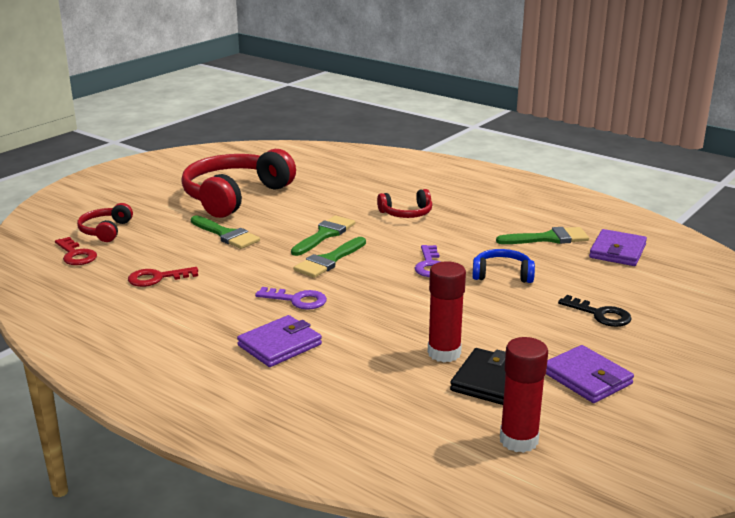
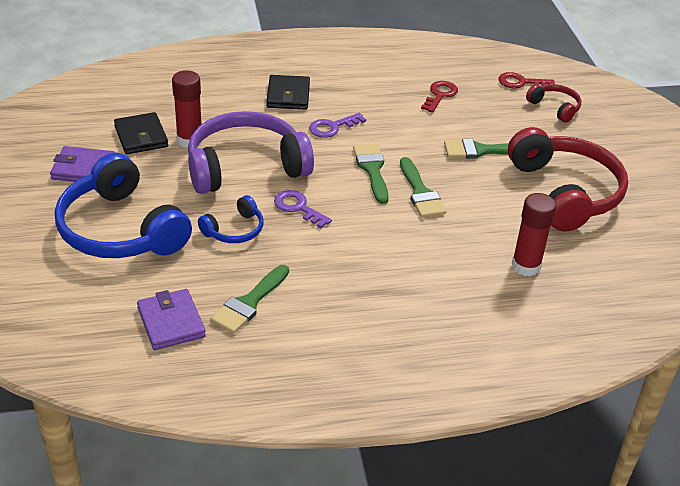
camera: 130 degrees right, 15 degrees up
(279, 345) = (288, 95): purple wallet -> black wallet
(406, 213) = (408, 260): red headphones -> none
(426, 308) = (245, 167): none -> purple headphones
(518, 440) = (88, 112): red glue stick -> red glue stick (526, 266)
(600, 314) = (120, 229): black key -> blue headphones

